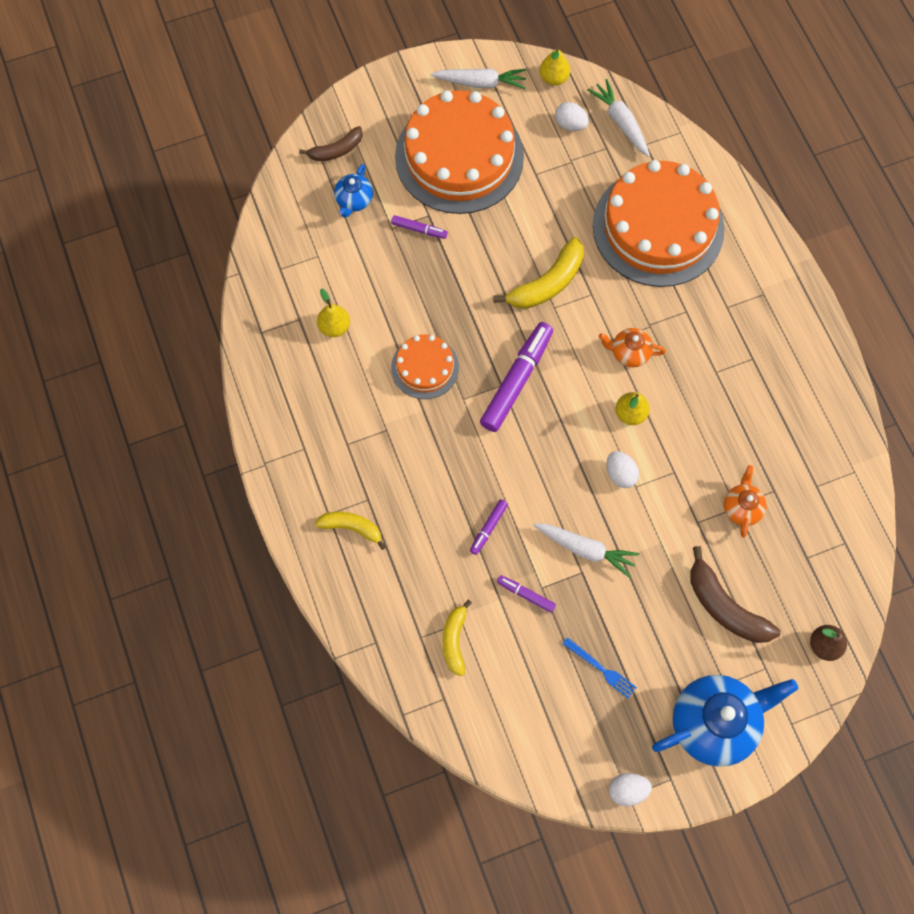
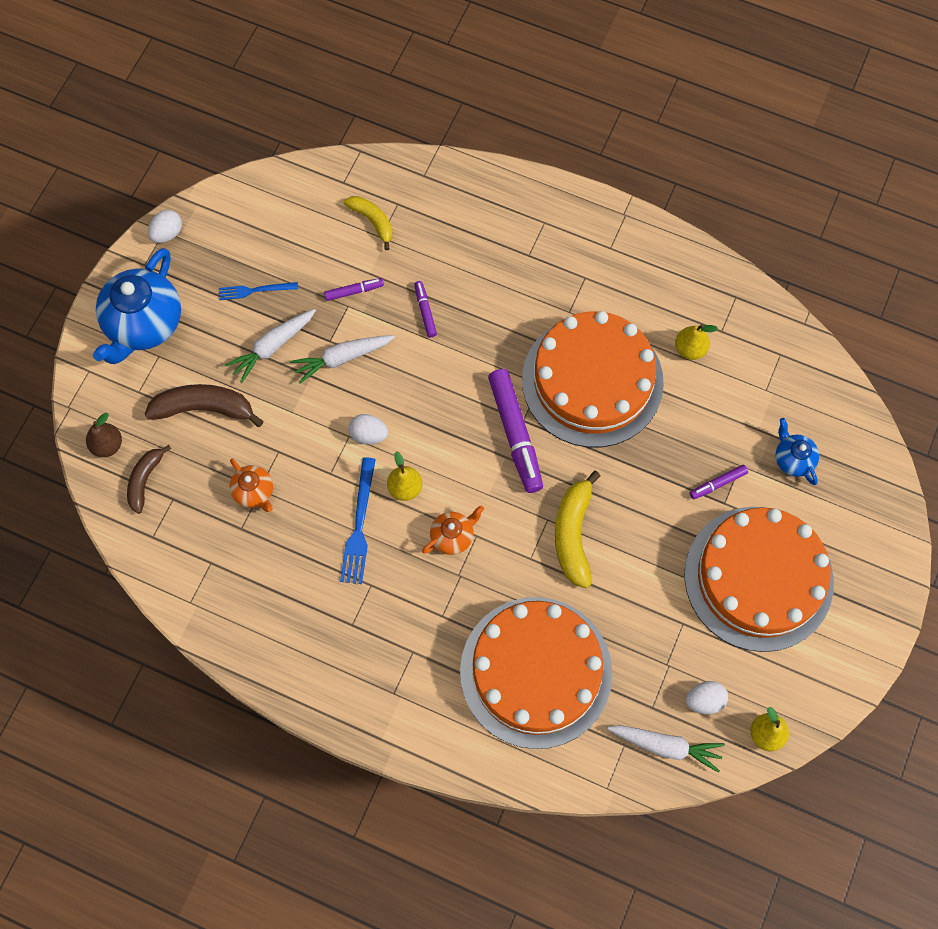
camera: 135 degrees right, 0 degrees up
(336, 150) = (856, 488): brown banana -> brown banana (145, 480)
(352, 528) = (518, 228): yellow banana -> none
(425, 367) = (592, 381): orange cake -> orange cake, size x2.01
(480, 83) = (819, 666): white carrot -> white carrot (272, 347)
(687, 417) = (359, 525): none -> blue fork

